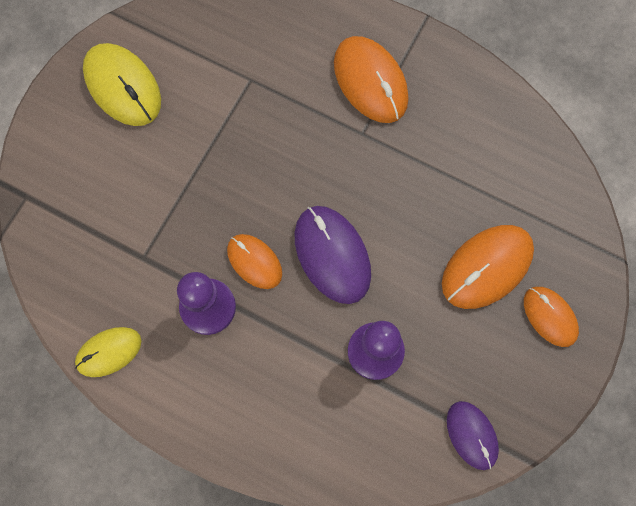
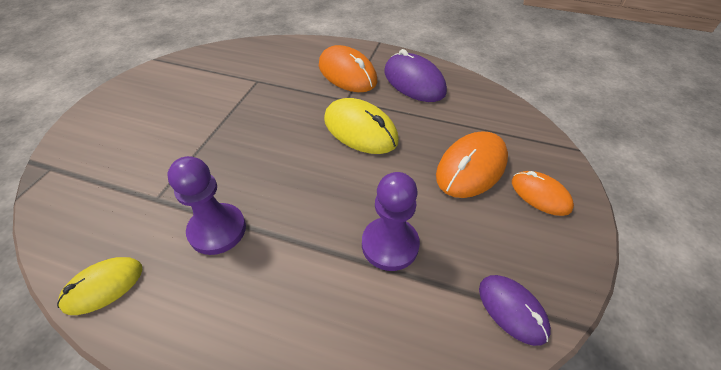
camera: 10 degrees left, 25 degrees down
(123, 86) = (155, 93): yellow mouse -> yellow mouse (360, 130)
(254, 262) = (263, 189): orange mouse -> none
(332, 255) = (334, 175): purple mouse -> purple mouse (414, 82)

